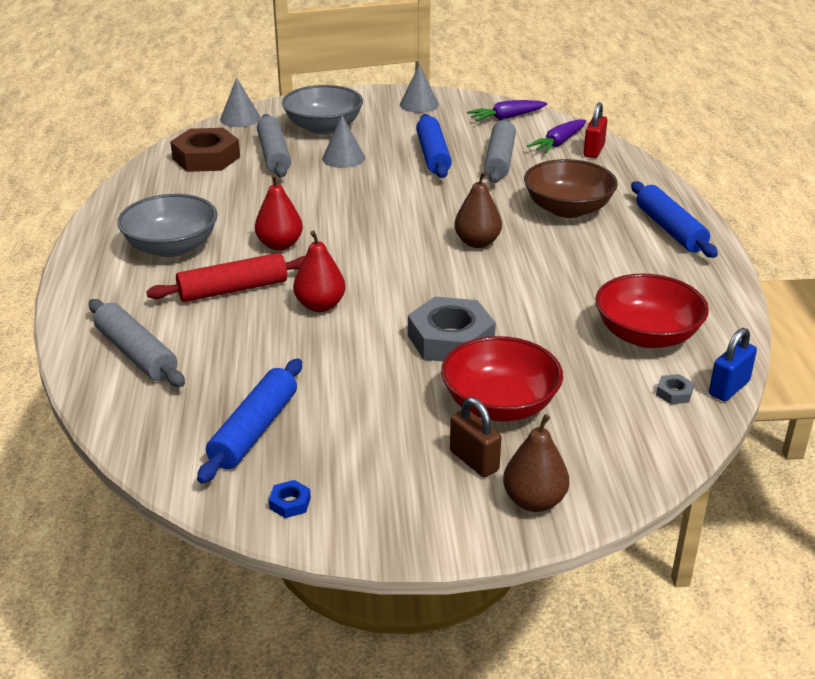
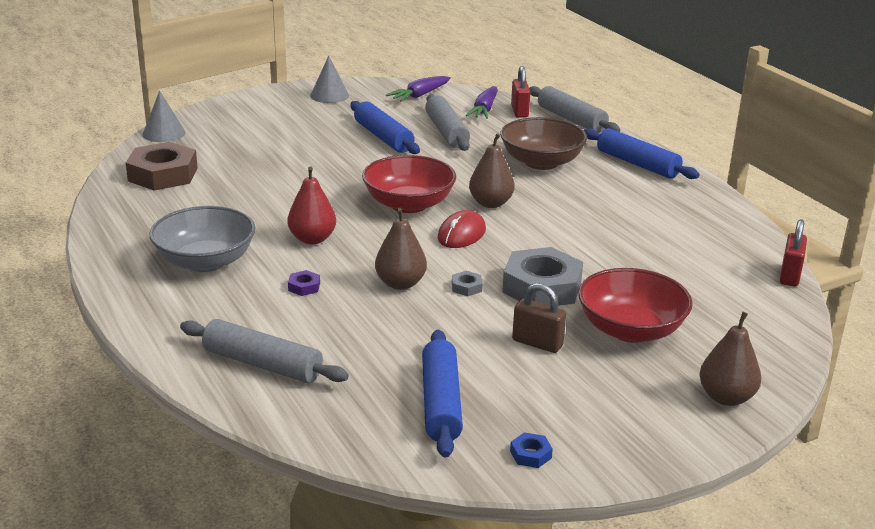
camera: 25 degrees left, 5 degrees down
(233, 289) = (304, 287): red rolling pin -> purple nut
(274, 155) = (230, 161): grey rolling pin -> grey rolling pin (571, 119)
(320, 305) = (400, 284): red pear -> brown pear
(323, 127) = (256, 129): grey bowl -> none
(343, 158) = (301, 153): grey cone -> none
(420, 268) = (461, 234): none -> red mouse
(474, 461) = (651, 379): brown padlock -> brown padlock (537, 343)
(646, 335) = (694, 249): red bowl -> red bowl (408, 204)
(674, 393) = (754, 289): grey nut -> grey nut (466, 287)
(729, 388) = (789, 276): blue padlock -> red padlock

